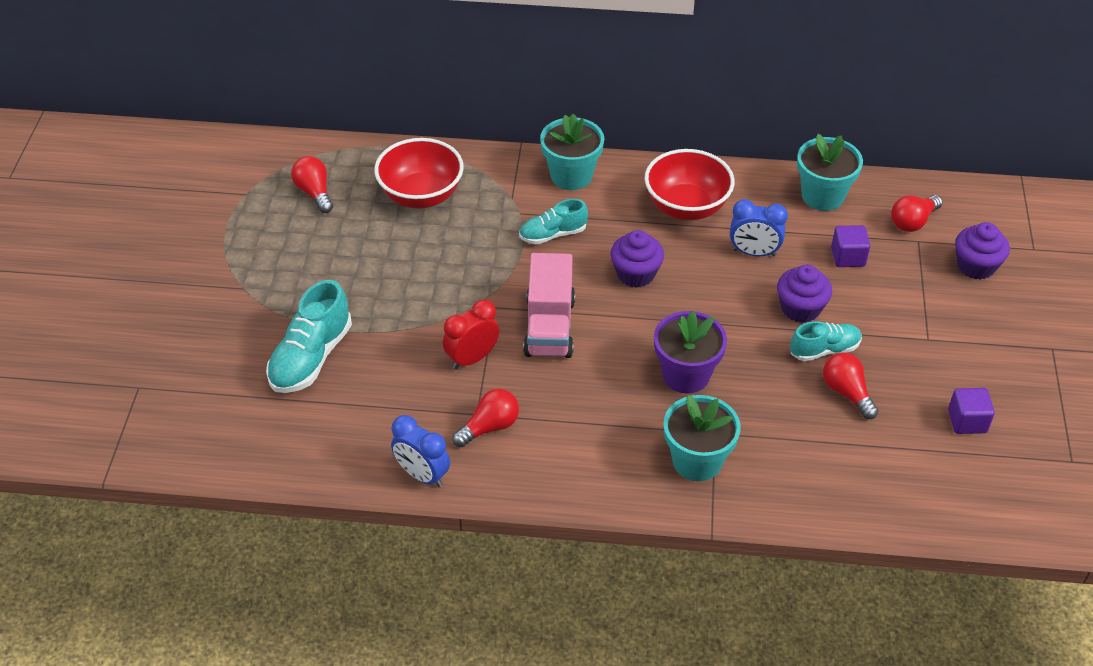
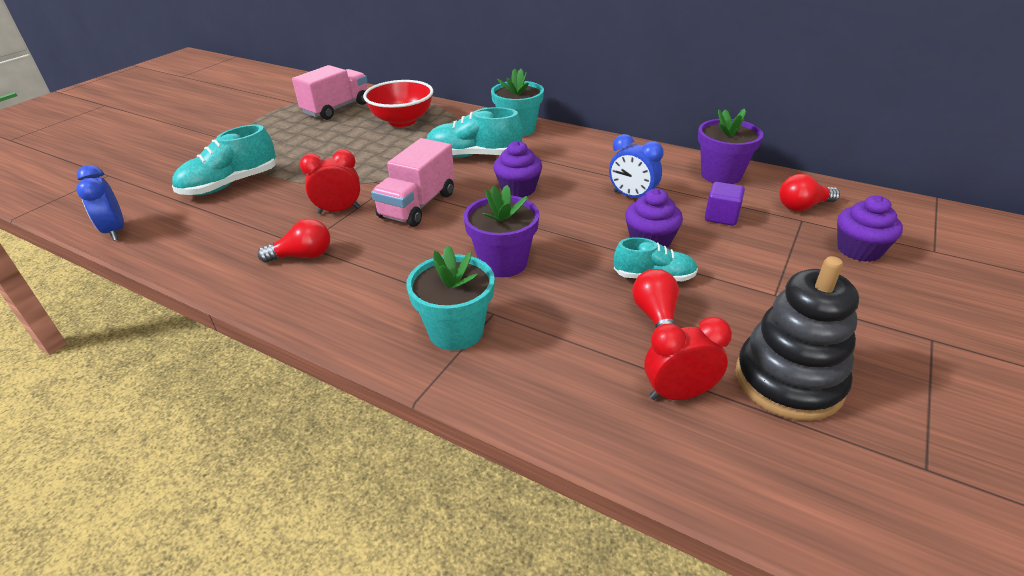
camera: 25 degrees right, 10 degrees down
(314, 192) = (336, 108): red light bulb -> pink truck
(422, 475) = (215, 273): blue clock -> blue clock (115, 231)
(553, 234) = (474, 156): turquoise shoe -> turquoise shoe, size x1.60
(686, 207) = (594, 160): red bowl -> none
(822, 196) = (721, 175): turquoise flower pot -> purple flower pot
(897, 459) = (678, 394): none -> red clock
(967, 421) = (788, 381): purple cube -> black stacking toy

